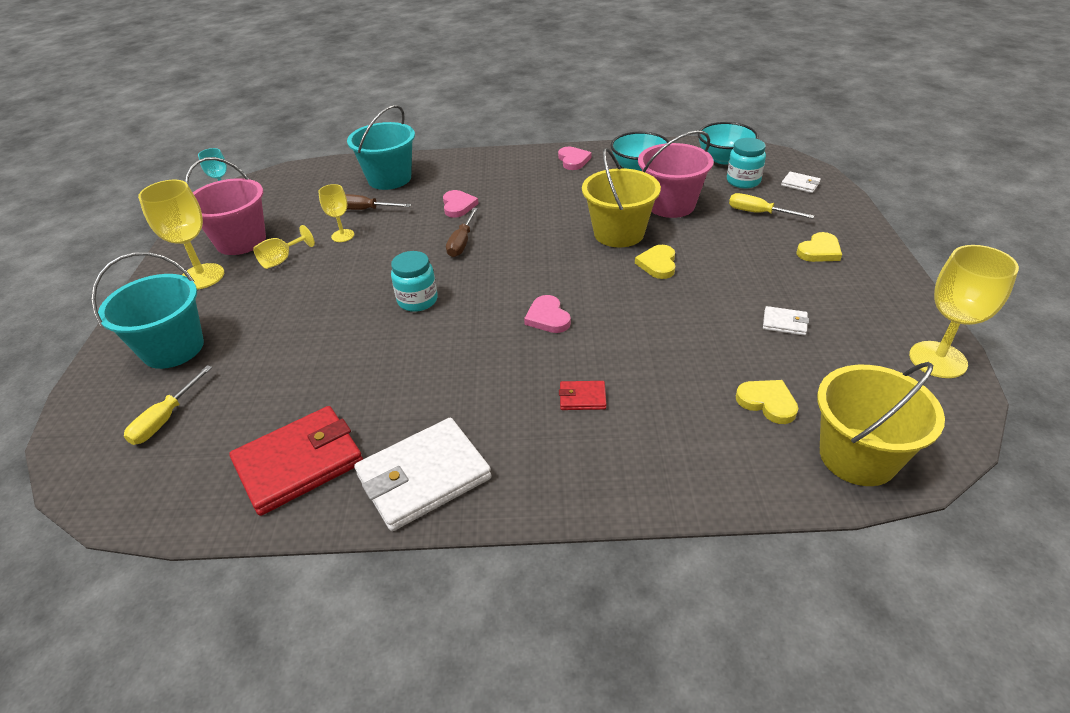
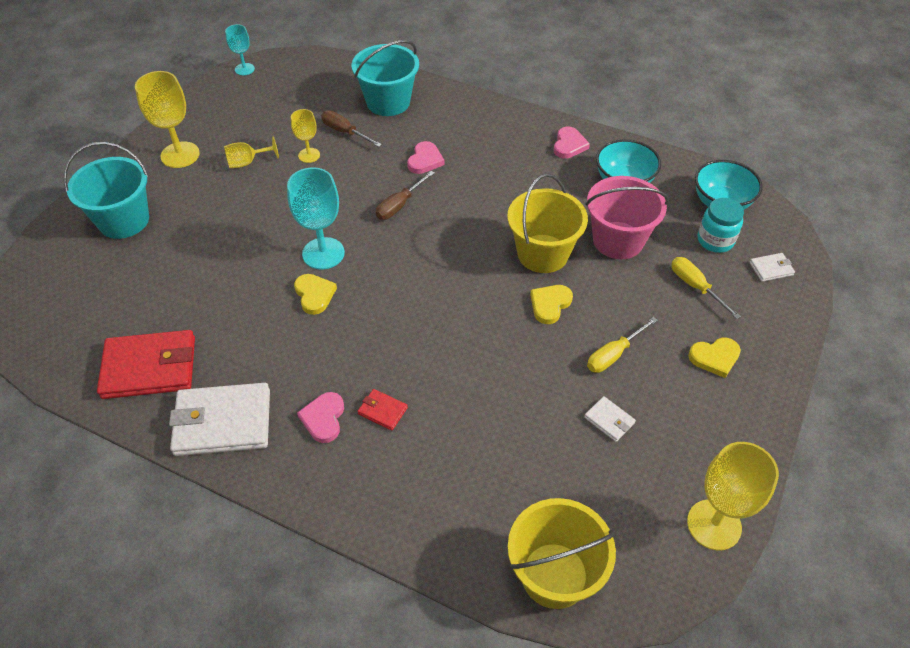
camera: 25 degrees right, 10 degrees up
(166, 419) = (87, 285): yellow screwdriver -> yellow screwdriver (614, 354)
(241, 241) = (228, 128): pink bucket -> none
(417, 300) = (323, 253): turquoise jar -> turquoise goblet
(548, 317) = (413, 319): pink heart -> pink heart (323, 418)
(767, 402) = (524, 489): yellow heart -> yellow heart (314, 295)
(800, 184) = (771, 269): white wallet -> white wallet turned 75 degrees counterclockwise

